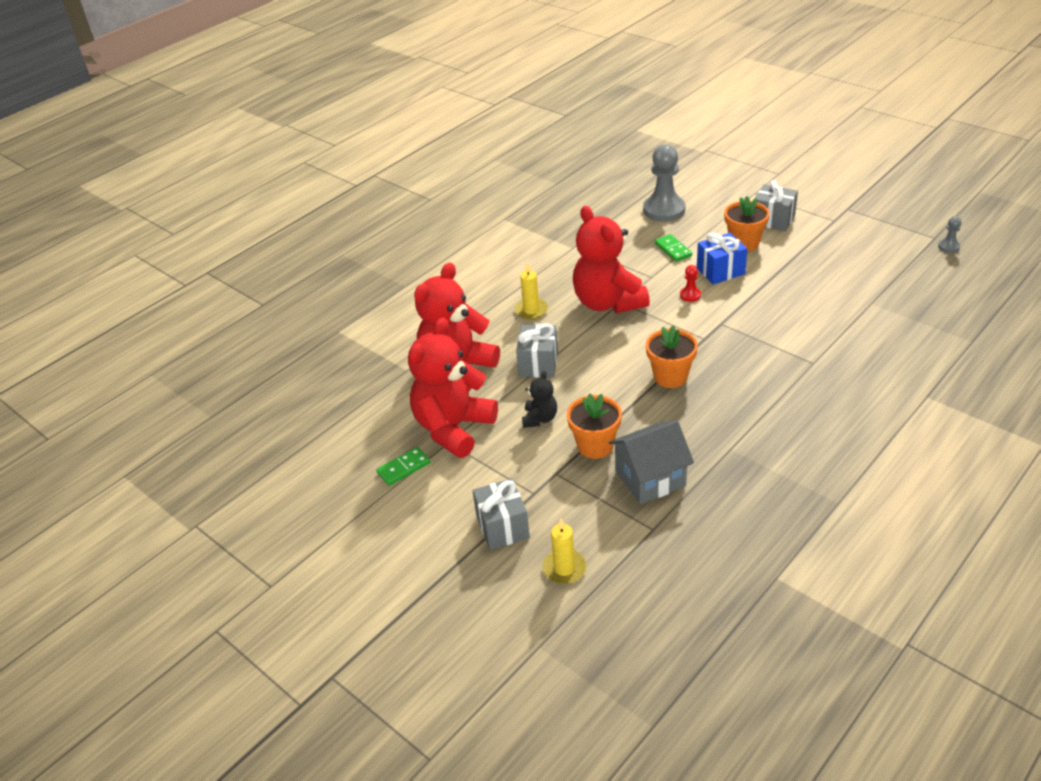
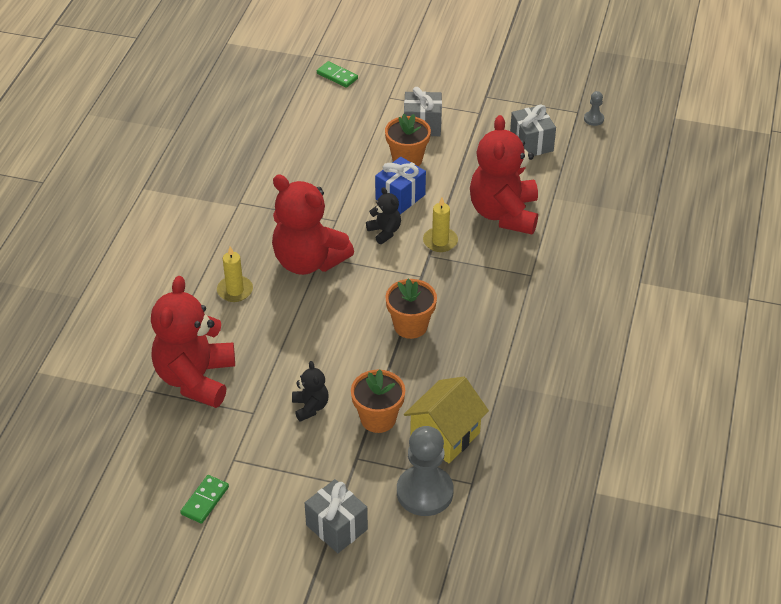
camera: 30 degrees left, 5 degrees up
(453, 428) = (230, 443): red teddy bear -> red teddy bear (504, 214)
(538, 364) = (276, 348): grey gift -> grey gift (531, 143)
(564, 568) = (415, 547): yellow candle -> yellow candle (440, 241)
(650, 478) = (445, 435): grey house -> yellow house
(664, 210) = (308, 138): grey pawn -> grey pawn (424, 492)
(673, 250) = (341, 183): green domino -> green domino (337, 76)
(690, 295) = (384, 232): red pawn -> black teddy bear

